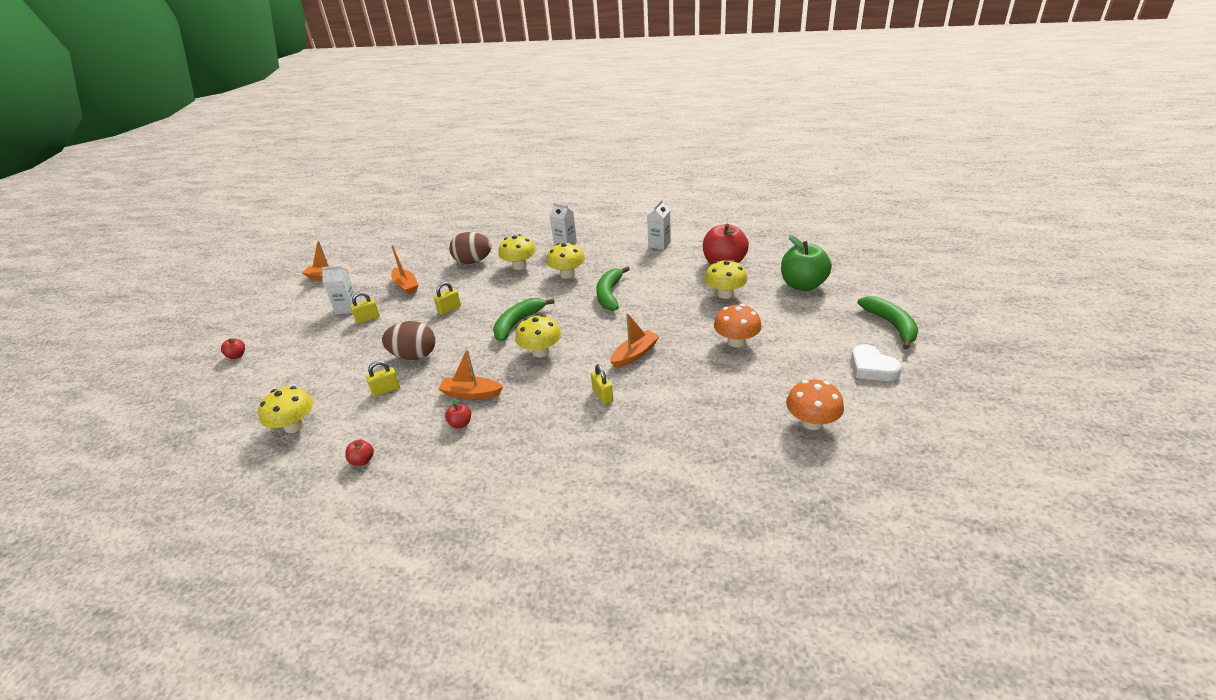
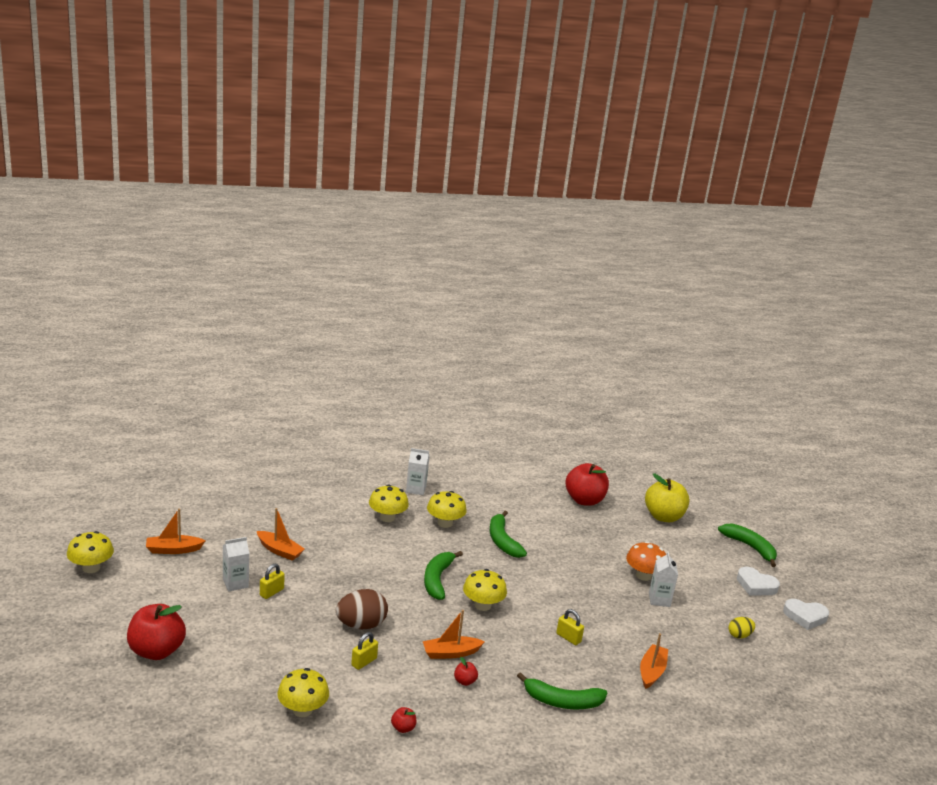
camera: 30 degrees left, 10 degrees down
(237, 356) = (156, 651): red apple -> red apple, size x2.34
(449, 309) = (353, 572): yellow padlock -> none
(473, 261) = (331, 516): brown egg -> none
(542, 463) = (562, 701): none -> green banana
(635, 354) = (568, 597): orange boat -> orange boat (652, 671)
(659, 244) = (511, 483): white carton -> white carton (659, 599)
(725, 294) = (605, 531): yellow mushroom -> yellow mushroom (91, 568)
(802, 285) = (663, 517): green apple -> yellow apple
(812, 422) = (739, 635): orange mushroom -> yellow egg
(919, 412) = (805, 616): none -> white heart

